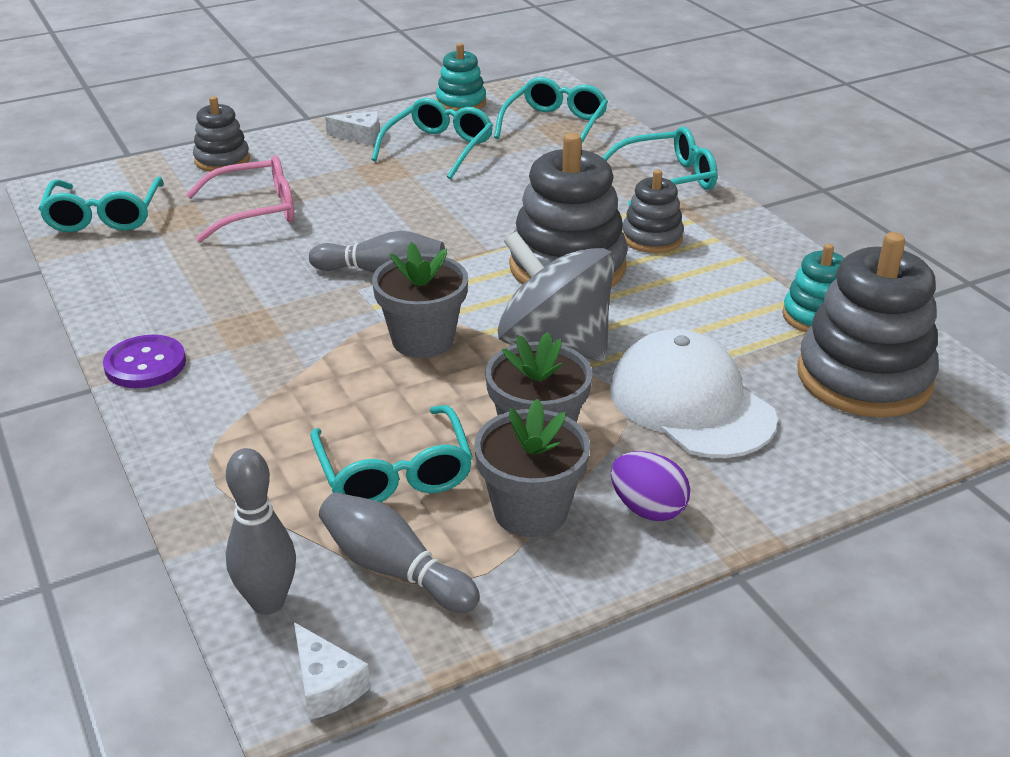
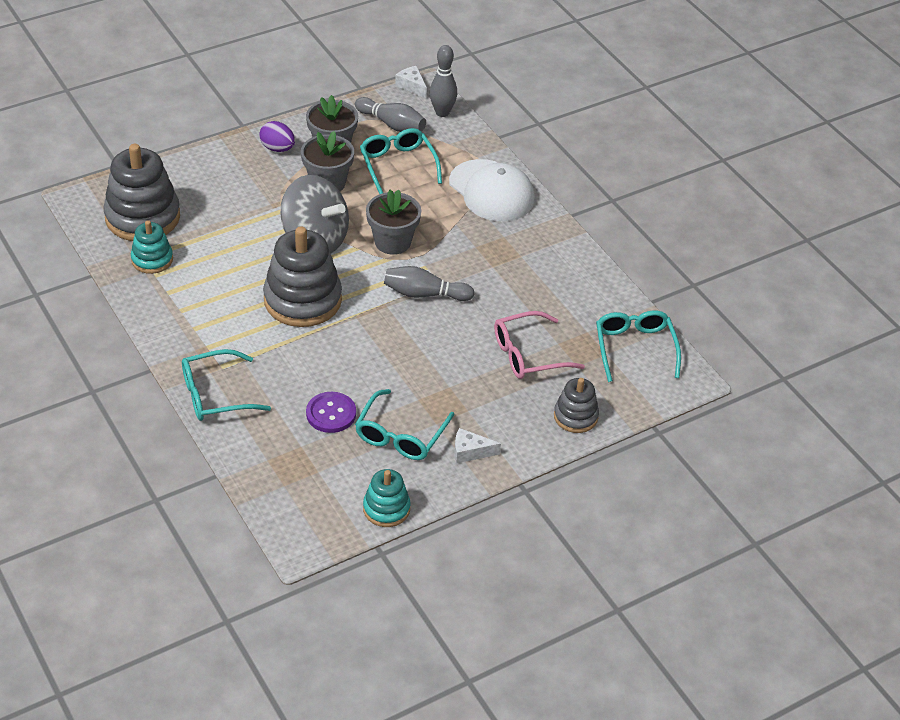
camera: 175 degrees right, 10 degrees up
(145, 364) = (546, 225): purple button -> purple button (331, 414)
(554, 126) = (300, 471): turquoise glasses -> none
(652, 238) = (240, 328): grey stacking toy -> none
(691, 403) = (244, 201): white cap -> white cap (491, 191)

